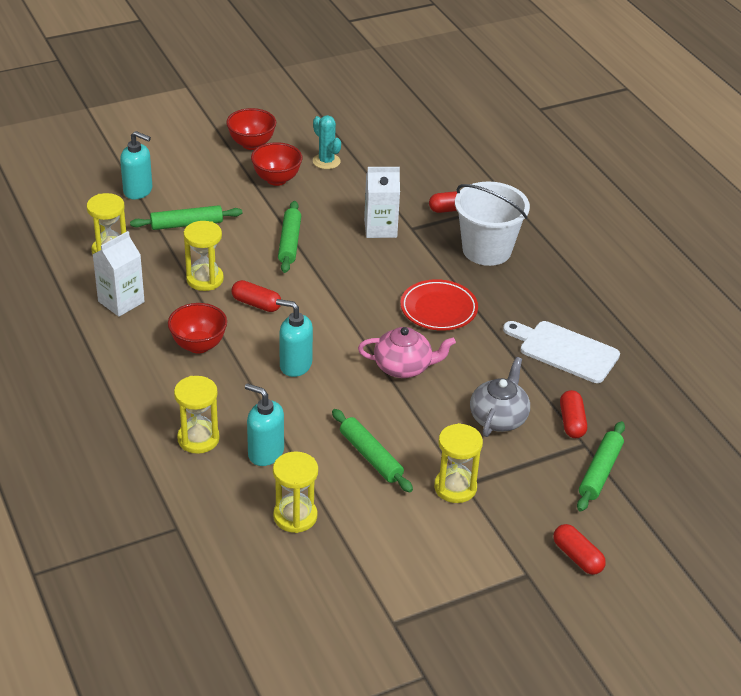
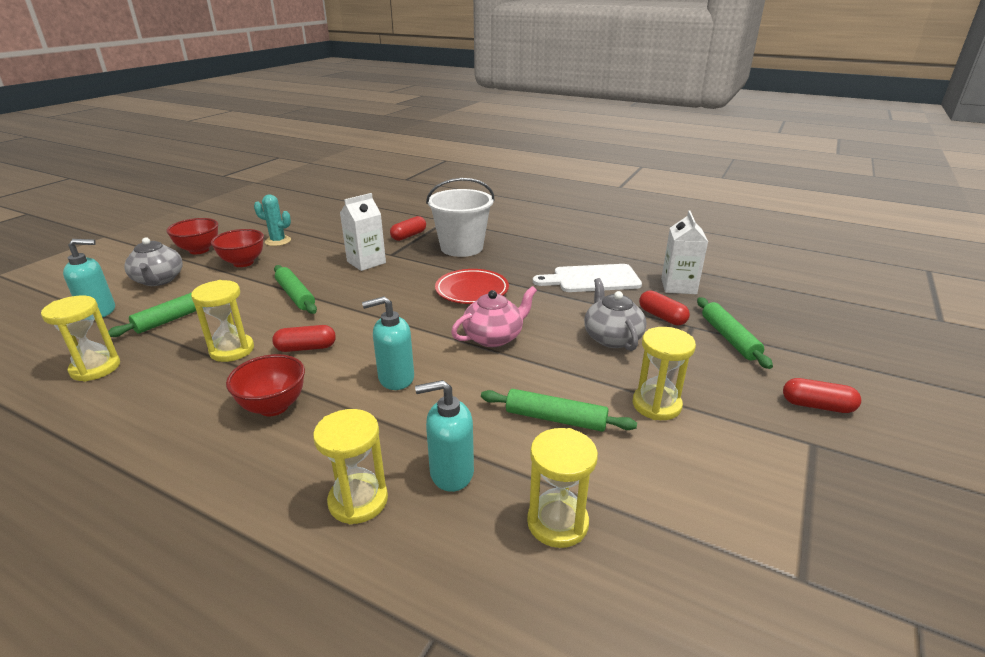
camera: 35 degrees left, 10 degrees down
(121, 302) = (141, 406): white carton -> white carton (678, 286)
(198, 171) = (158, 280): none -> grey teapot

